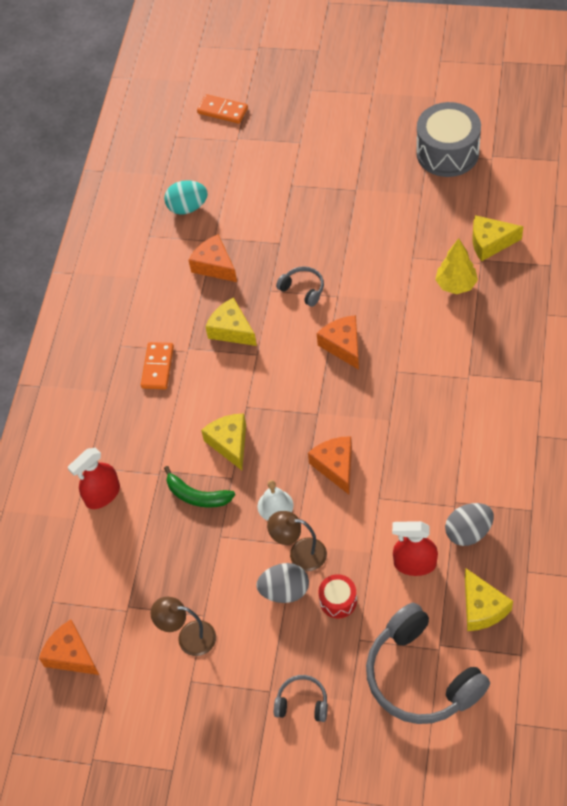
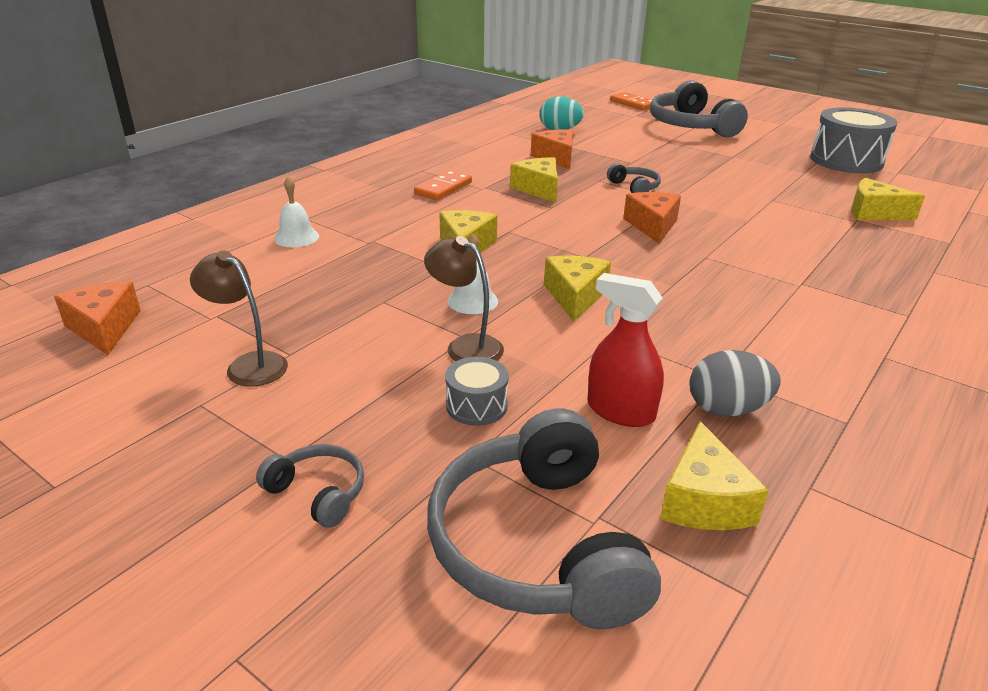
camera: 20 degrees right, 25 degrees down
(102, 495) = (296, 237): red spray bottle -> white bell
(197, 495) = (391, 267): green banana -> none
(284, 591) = (413, 370): grey egg -> none
(297, 140) = (691, 126): none -> grey headphones
(335, 466) = (575, 296): orange cheese -> yellow cheese
(338, 601) = (476, 405): red drum -> grey drum
(456, 285) = (817, 225): yellow tree -> none

